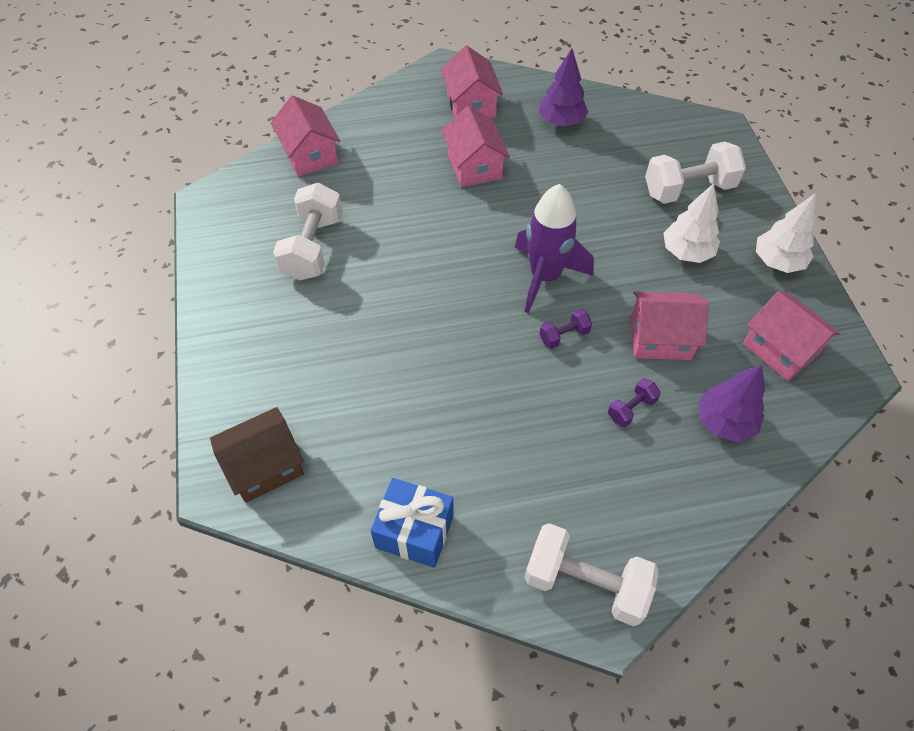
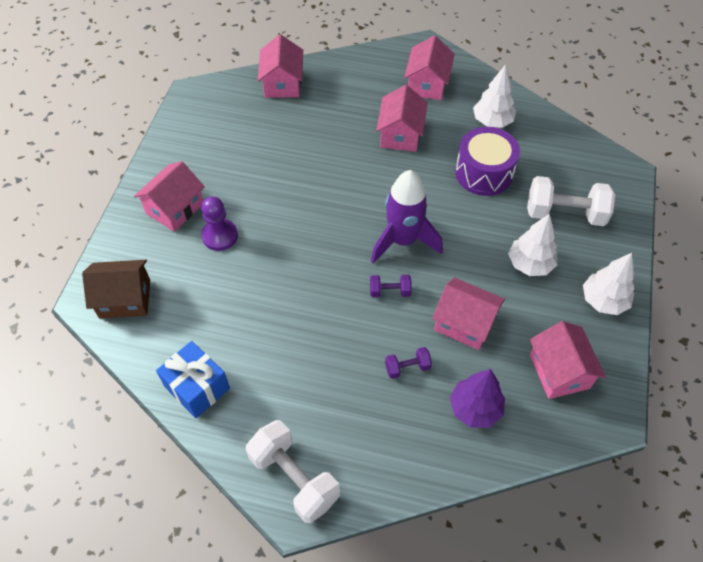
camera: 25 degrees right, 0 degrees up
(264, 338) = (175, 208): none -> pink house
(313, 247) = (245, 154): white dumbbell -> none
(338, 349) = (220, 236): none -> purple pawn
(561, 121) = (492, 121): purple tree -> white tree
(585, 176) = (484, 173): none -> purple drum

